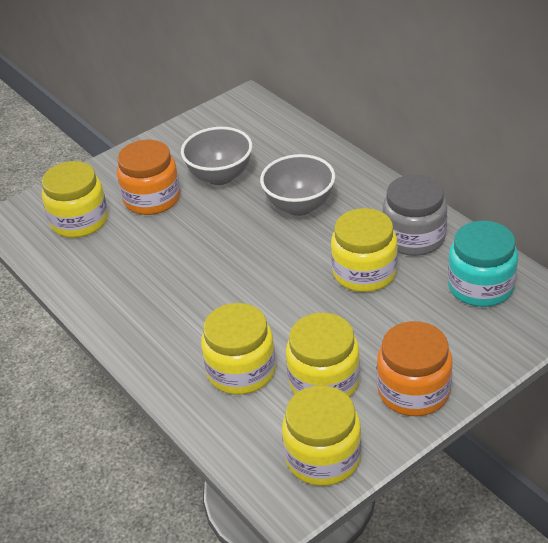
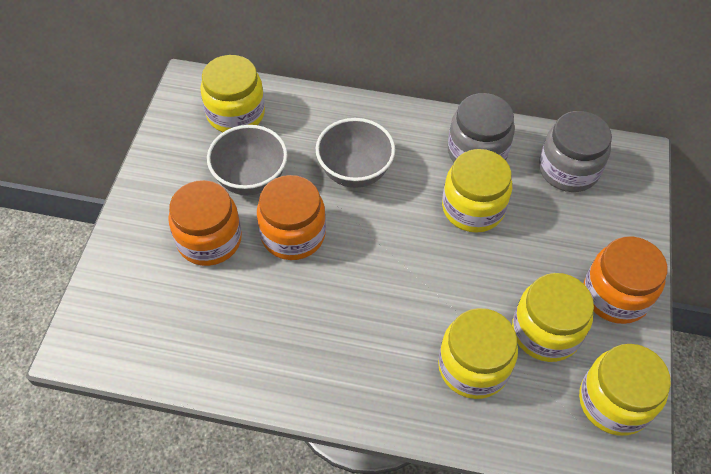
camera: 45 degrees left, 15 degrees up
(79, 221) = (160, 306): yellow jar -> yellow jar (236, 113)
(210, 223) = (293, 234): none -> orange jar
(480, 286) = (568, 169): turquoise jar -> grey jar

